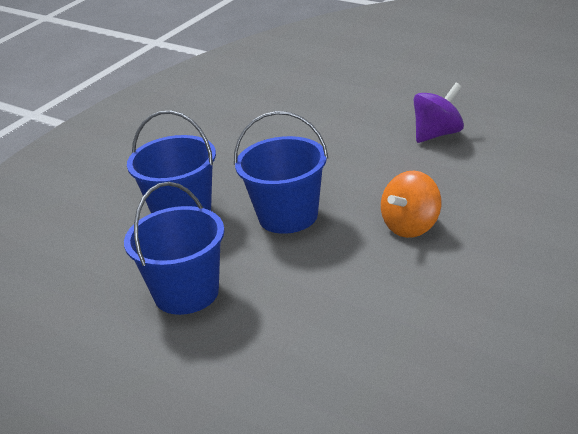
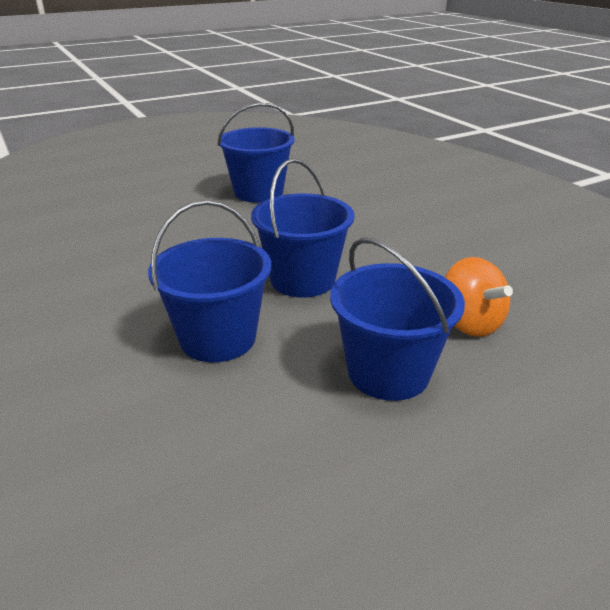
camera: 70 degrees left, 0 degrees up
(412, 226) = (381, 234): orange spinning top -> orange spinning top (470, 323)
(438, 134) = (258, 192): purple spinning top -> blue bucket

